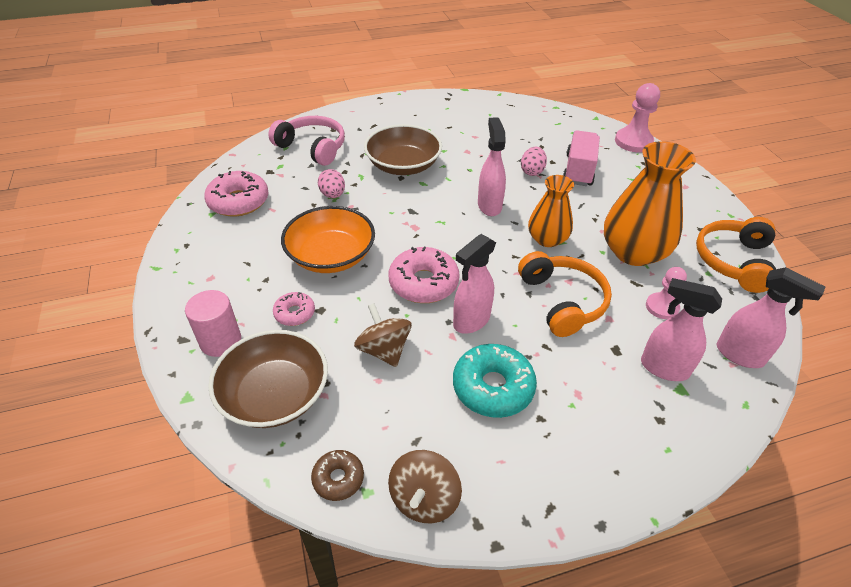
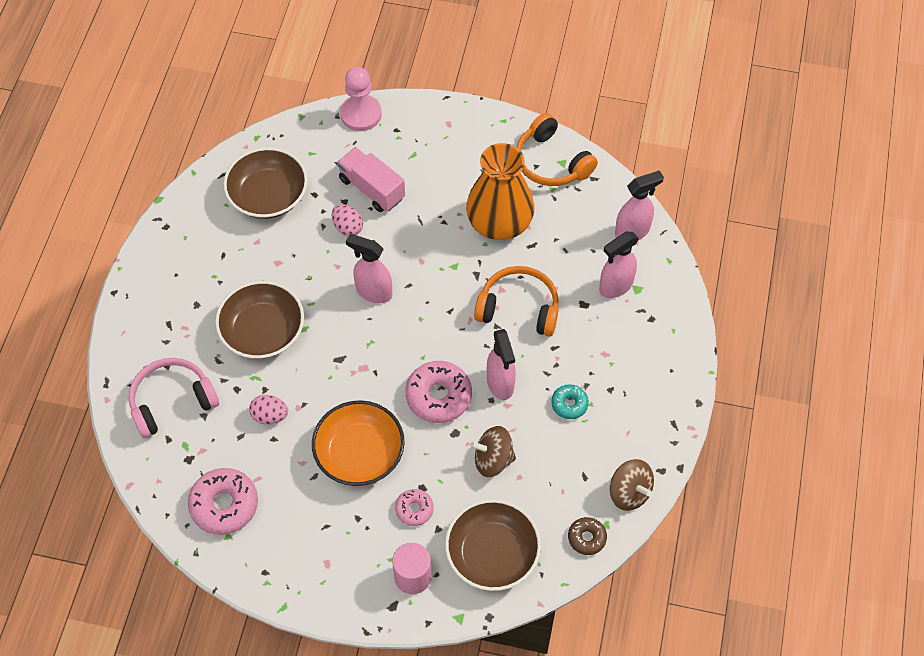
camera: 60 degrees left, 15 degrees up
(493, 387) = (569, 404): turquoise donut -> turquoise donut, size x0.56
(516, 127) = (268, 196): none -> brown bowl
(547, 239) = (445, 274): orange vase -> none
(662, 307) = (564, 246): pink pawn -> none

